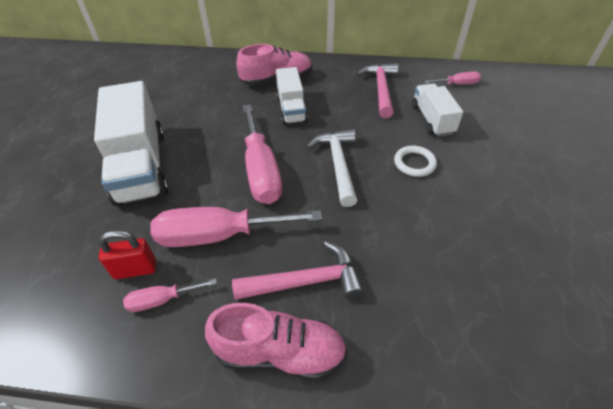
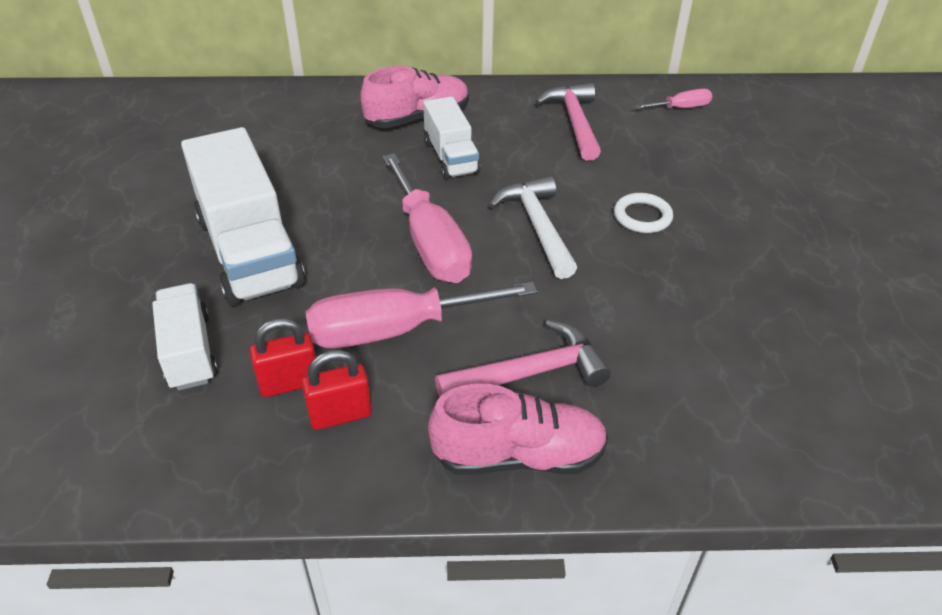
camera: 10 degrees left, 5 degrees down
(162, 300) = (340, 415): pink screwdriver -> red padlock
(432, 120) = (655, 158): white truck -> white truck (189, 351)

